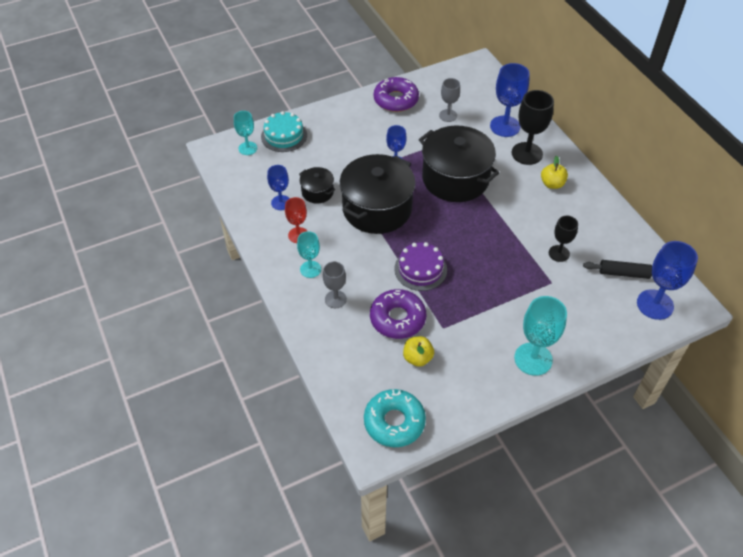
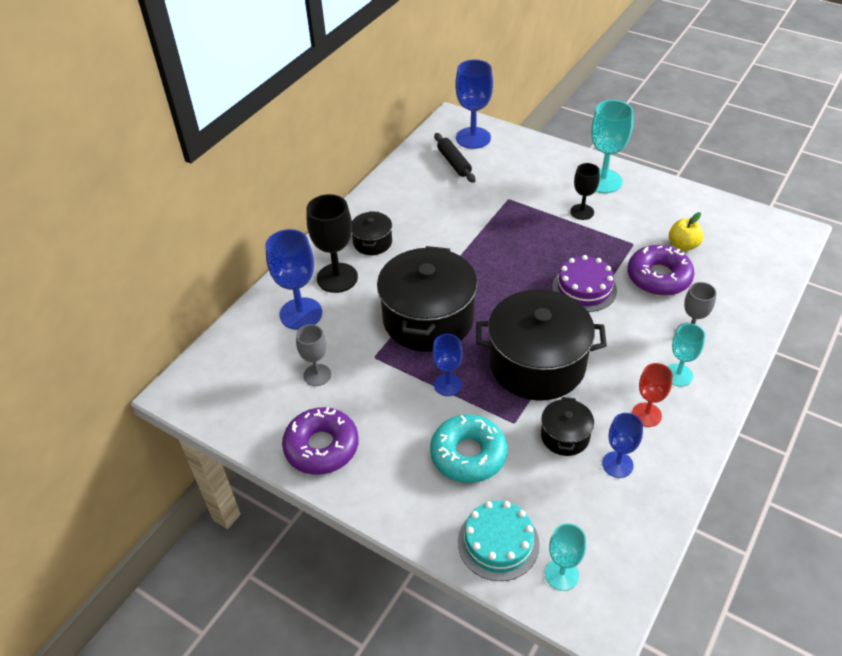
camera: 120 degrees left, 5 degrees down
(394, 422) = (757, 231): turquoise donut -> turquoise donut (468, 454)
(552, 184) = (372, 242): yellow apple -> black pot
(559, 253) = (467, 206): black goblet -> black goblet (582, 212)

